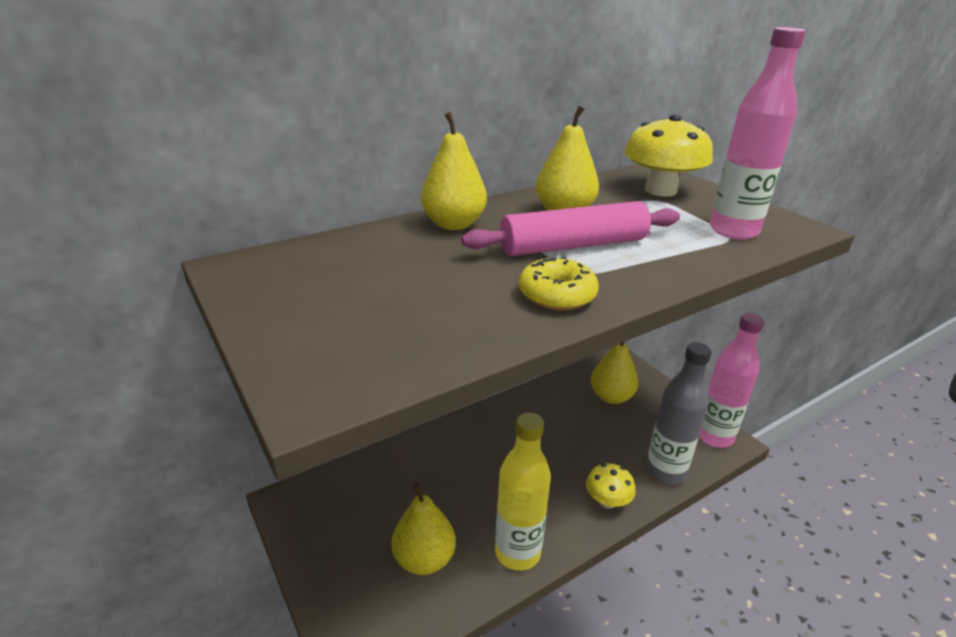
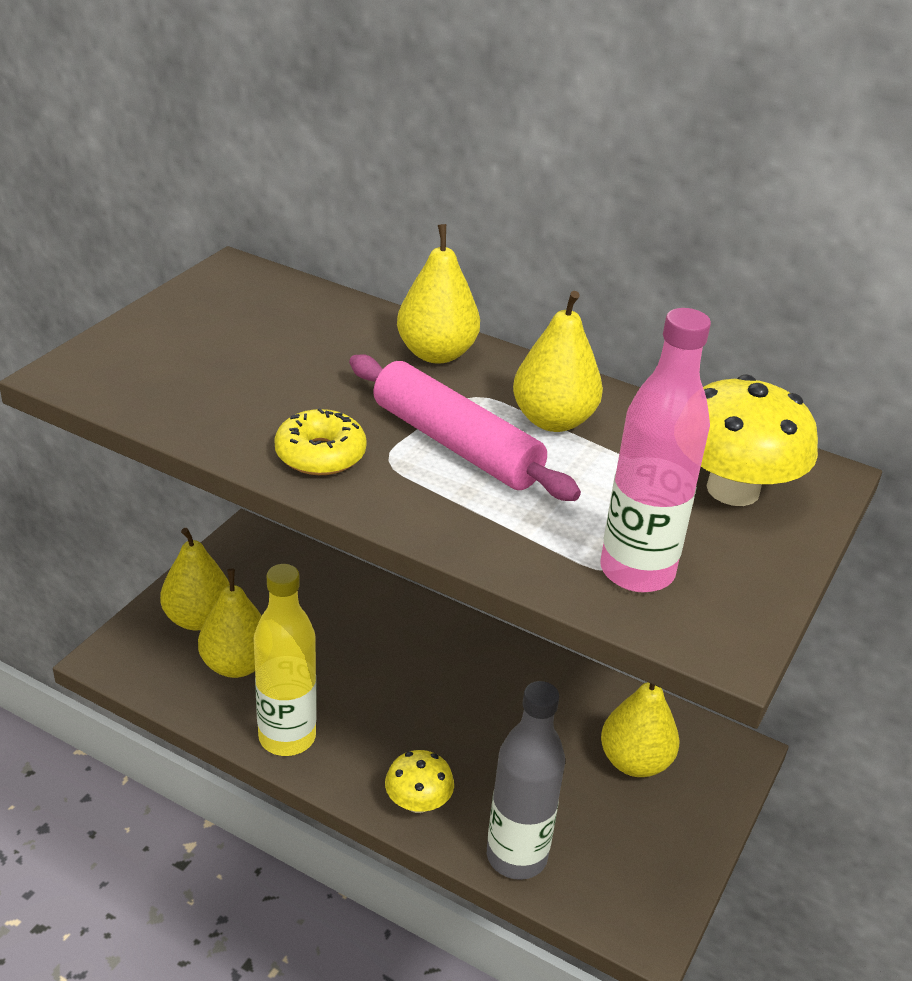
camera: 60 degrees right, 5 degrees up
(354, 568) = (198, 618): none -> yellow pear
(714, 437) = (640, 908): pink bottle -> none

